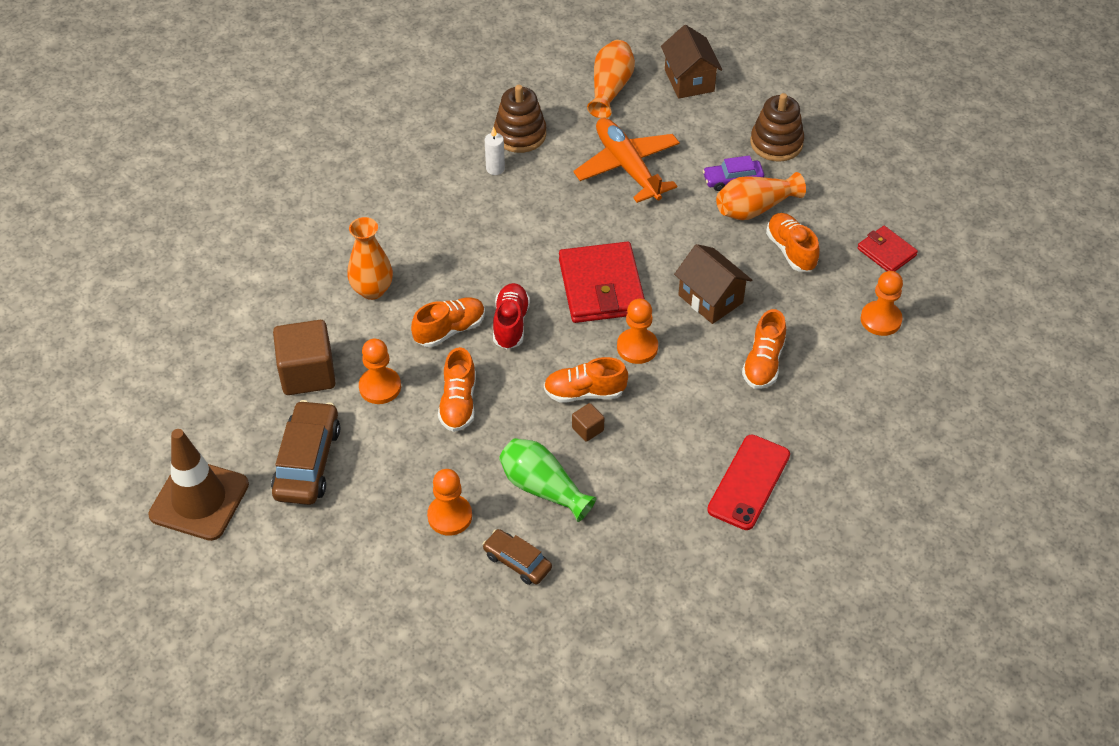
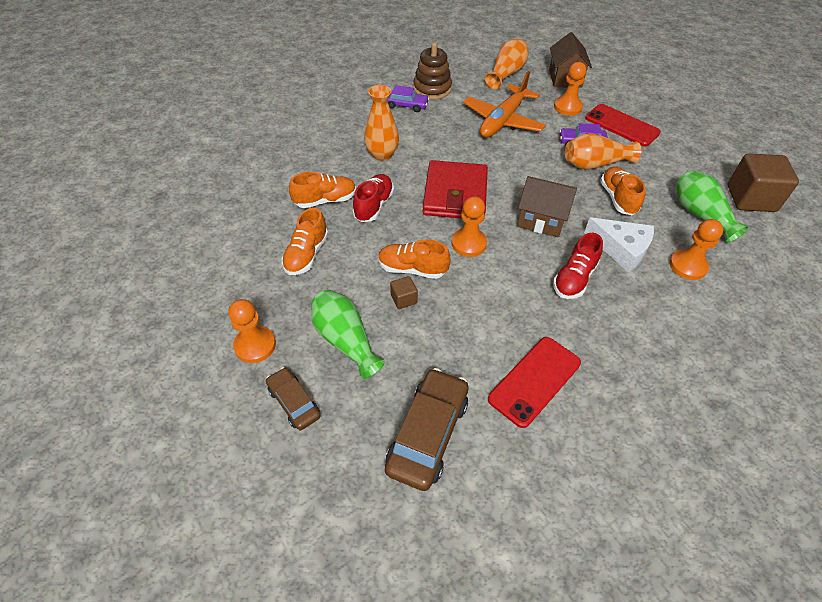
camera: 15 degrees right, 0 degrees up
(199, 500) = (67, 282): brown traffic cone -> none
(307, 373) = (204, 208): brown cube -> brown cube (751, 198)
(307, 461) = (166, 272): brown car -> brown car (428, 434)
(372, 290) = (282, 162): orange vase -> orange vase (382, 154)
(380, 387) = (252, 229): orange pawn -> orange pawn (567, 107)
(495, 169) = (406, 105): white candle -> purple car
(627, 167) = (502, 120): orange plane -> orange plane turned 135 degrees counterclockwise
(710, 299) = (541, 220): brown house -> brown house turned 45 degrees counterclockwise
(763, 363) = (574, 279): orange shoe -> red shoe
(776, 143) = (621, 125): brown stacking toy -> red phone
(806, 315) = (621, 249): none -> white cheese
(886, 252) = (700, 215): red wallet -> green vase

